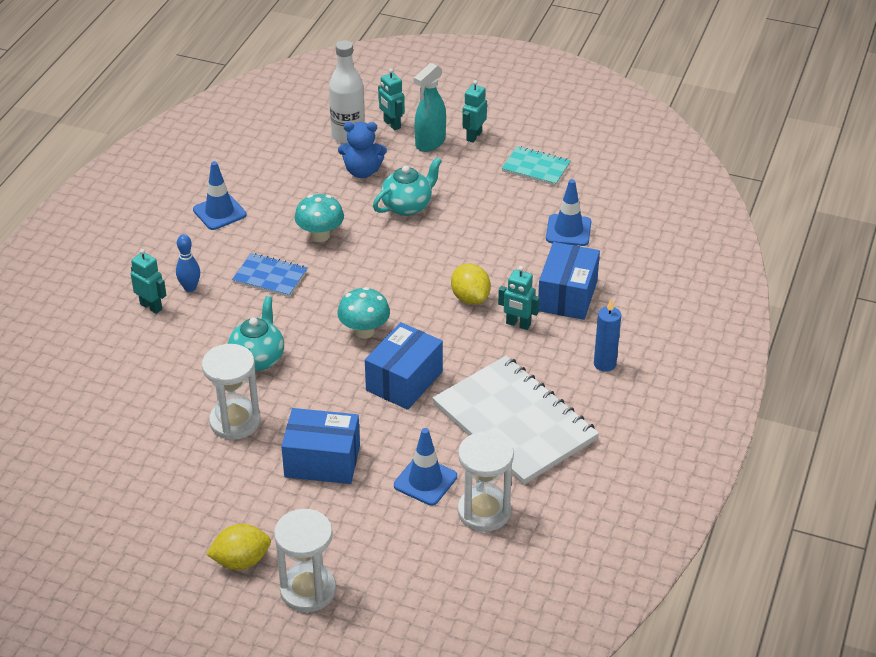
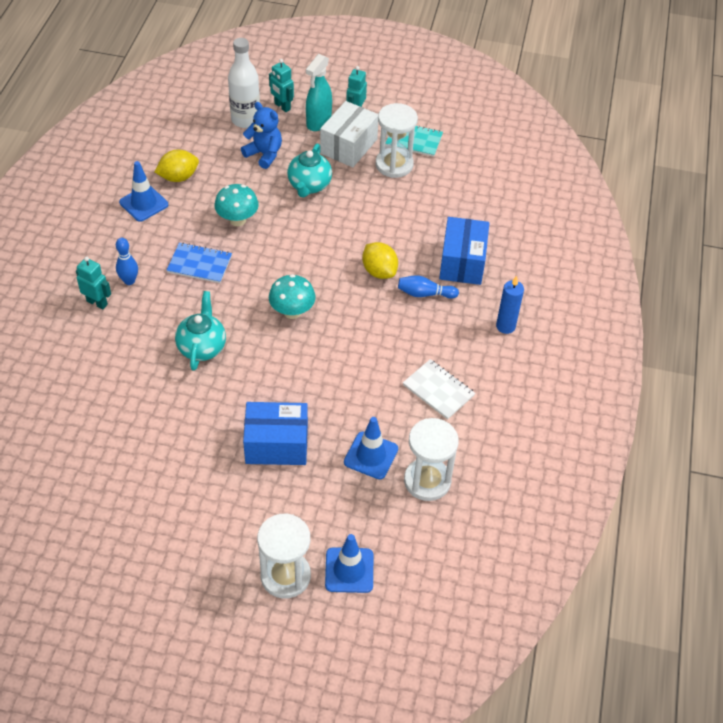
camera: 10 degrees left, 10 degrees up
(235, 422) = (192, 412): white hourglass -> white hourglass (394, 165)
(241, 561) = (220, 552): yellow lemon -> yellow lemon (178, 177)
(362, 171) = (264, 154): blue teddy bear -> blue teddy bear turned 135 degrees counterclockwise
(404, 381) = (335, 358): blue box -> none
(407, 206) = (309, 186): turquoise teapot -> turquoise teapot turned 150 degrees clockwise
(459, 169) = (348, 146): none -> white box
(514, 422) = (438, 390): white notebook -> white notebook, size x0.49
(518, 324) = (425, 294): turquoise robot -> blue bowling pin
(568, 230) = (452, 199): blue traffic cone -> blue traffic cone (349, 570)

